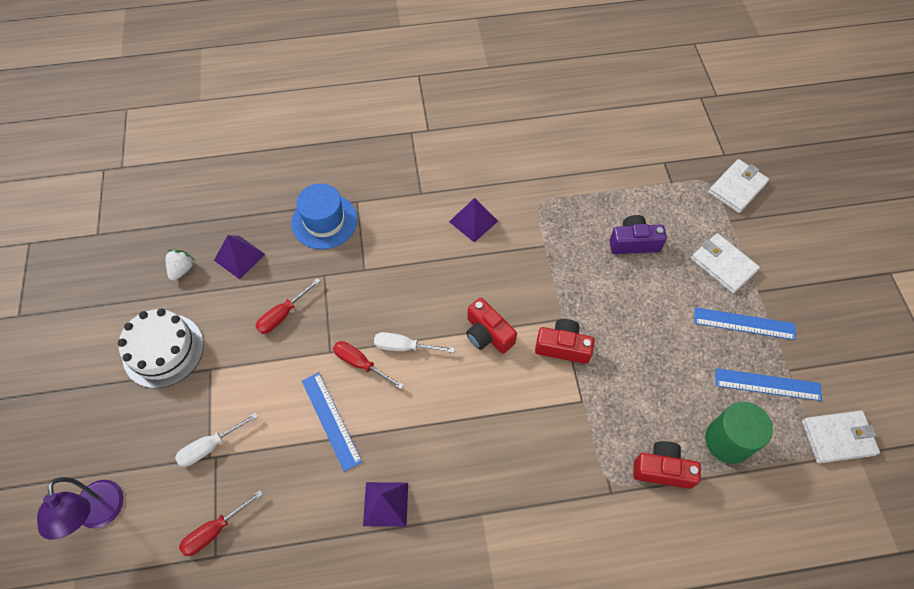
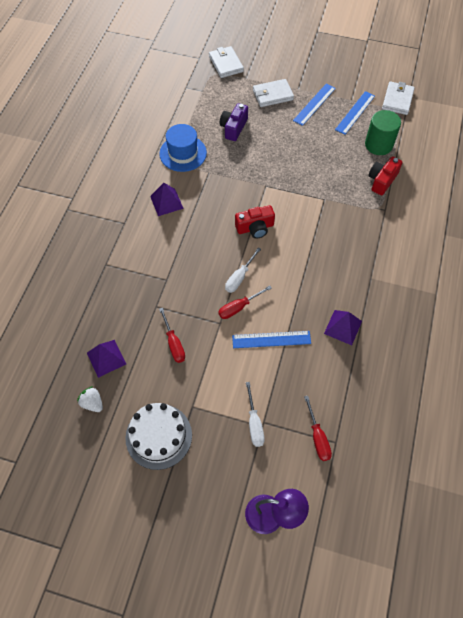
camera: 65 degrees left, 0 degrees up
(324, 221) = (110, 291): blue hat -> blue hat (183, 153)
(563, 347) = (284, 193): red camera -> none

